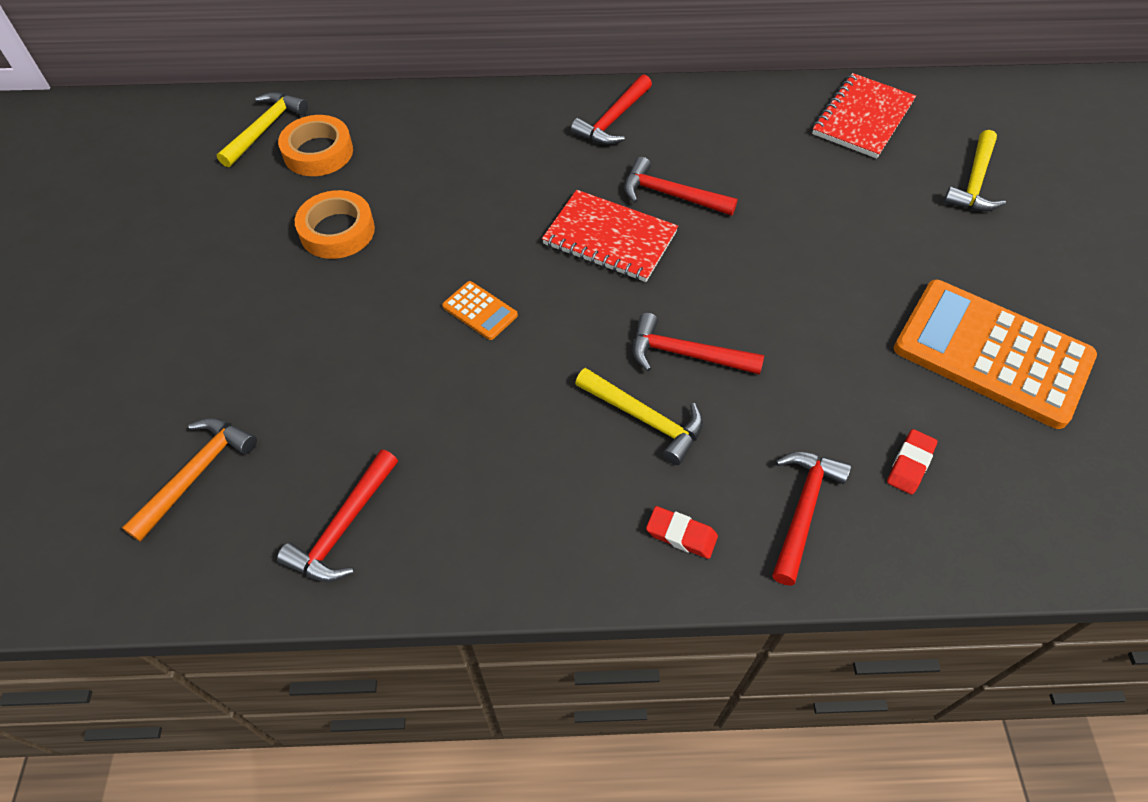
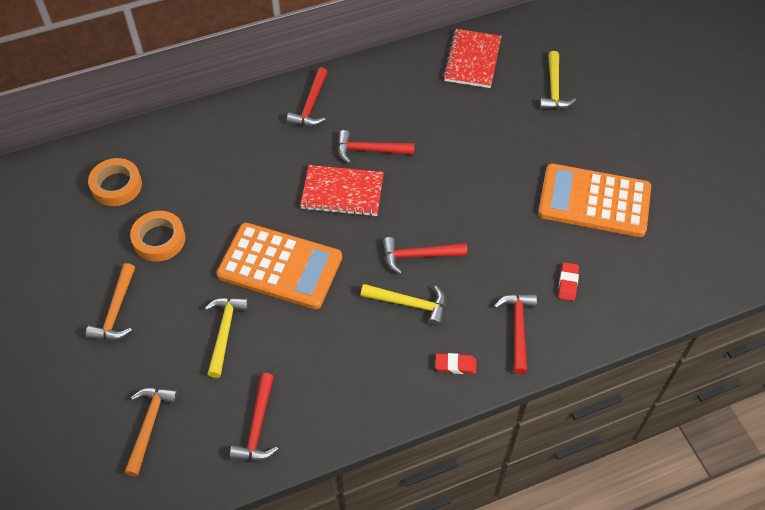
camera: 20 degrees left, 0 degrees up
(236, 304) = (116, 311): none -> orange hammer
(265, 129) = (68, 179): yellow hammer -> yellow hammer (224, 332)
(480, 311) = (280, 266): orange calculator -> orange calculator, size x2.46

